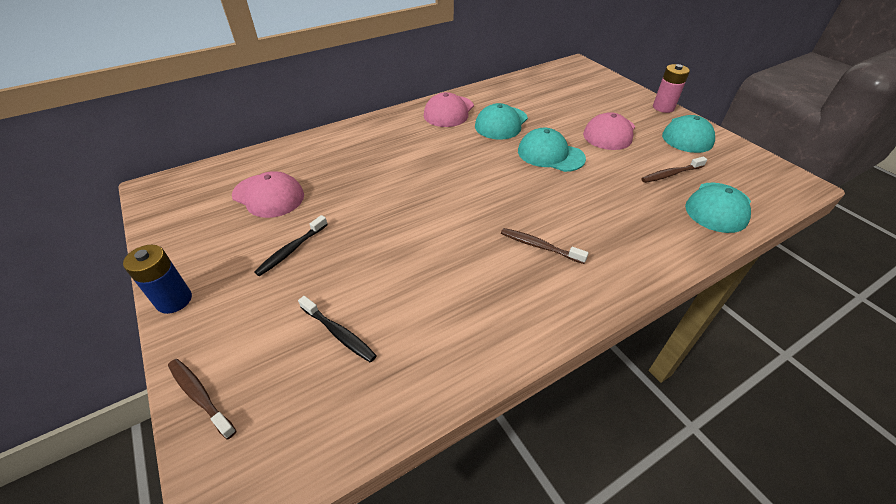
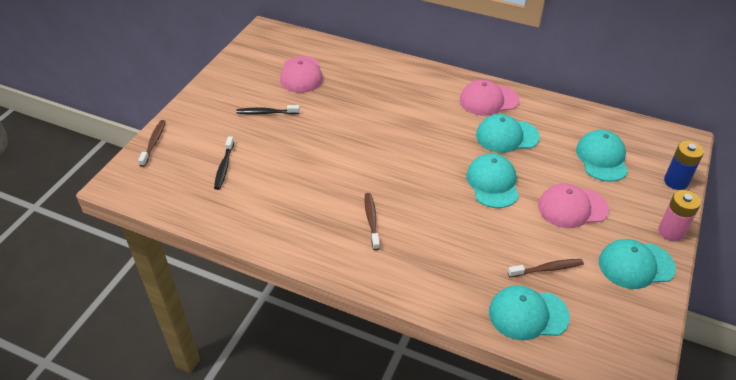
camera: 55 degrees right, 0 degrees up
(174, 300) = (197, 96): blue battery -> blue battery (676, 181)
(567, 98) = (602, 158): none -> turquoise cap
(670, 174) = (547, 269): brown toothbrush -> brown toothbrush turned 135 degrees clockwise

